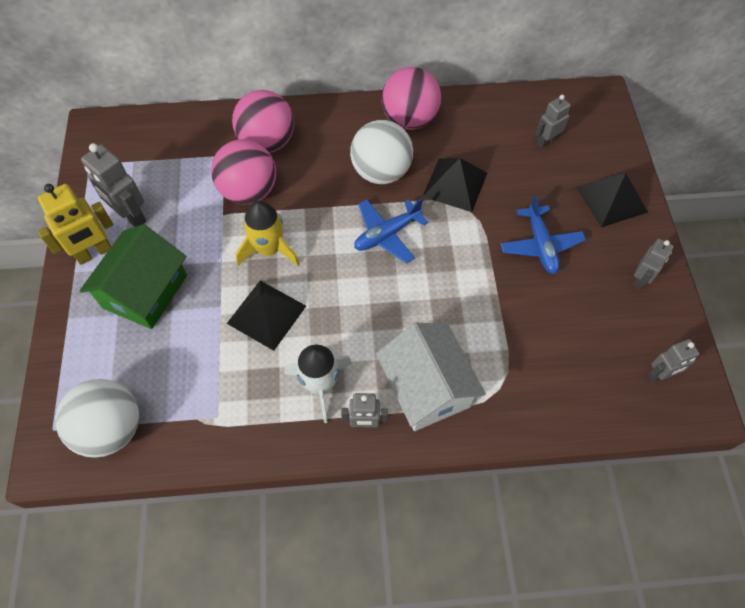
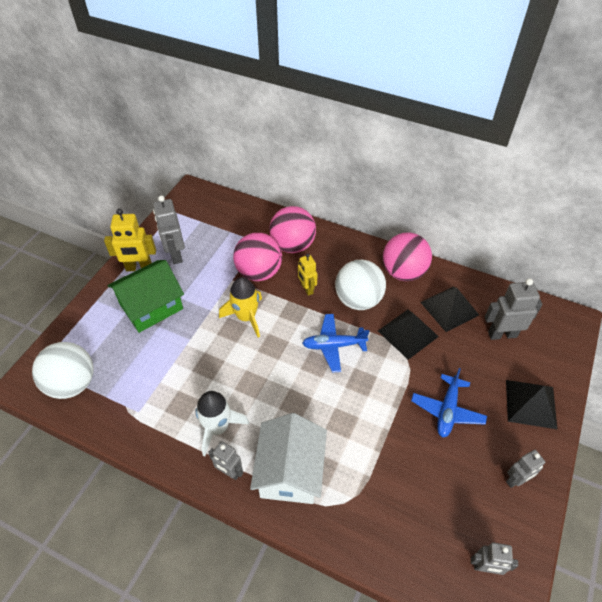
camera: 30 degrees right, 10 degrees down
(266, 314) = (215, 360): black pyramid -> black pyramid (449, 308)
(317, 185) = (307, 289): none -> yellow robot
(546, 141) = (502, 334): grey robot -> grey robot, size x1.57

